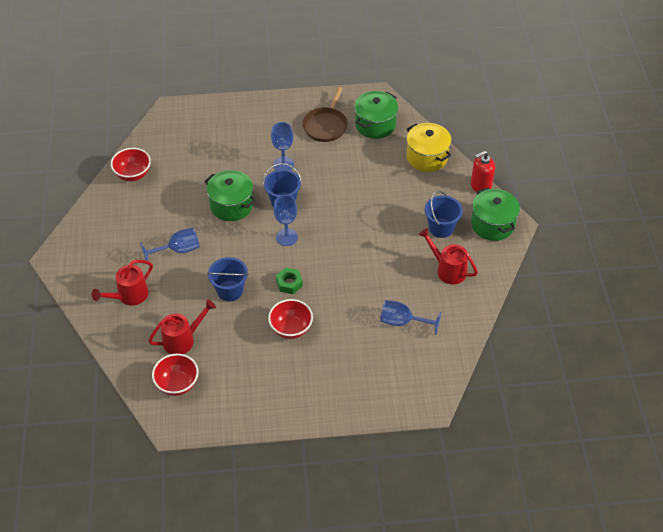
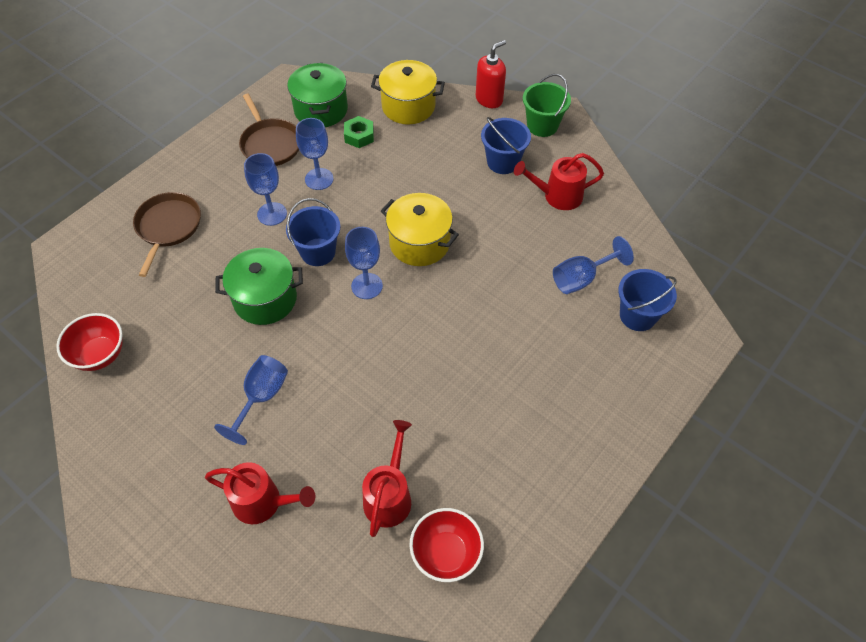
camera: 45 degrees left, 5 degrees up
(129, 296) = (264, 502): red watering can -> red watering can turned 75 degrees counterclockwise
(227, 134) = (168, 227): none -> brown pan
(230, 290) = (375, 393): blue bucket -> blue bucket (637, 315)
(289, 283) = (428, 332): green nut -> green nut (359, 136)
(291, 329) = (489, 378): red bowl -> none
(328, 163) = (319, 179): none -> blue goblet
(339, 236) = (419, 243): none -> yellow pot
(480, 186) = (489, 99): red soap dispenser -> red soap dispenser turned 150 degrees counterclockwise
(492, 224) = (542, 125): green pot -> green bucket

